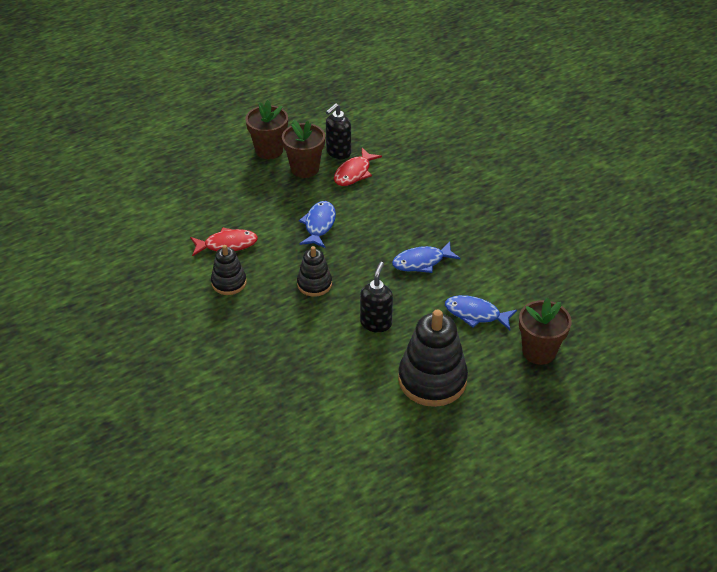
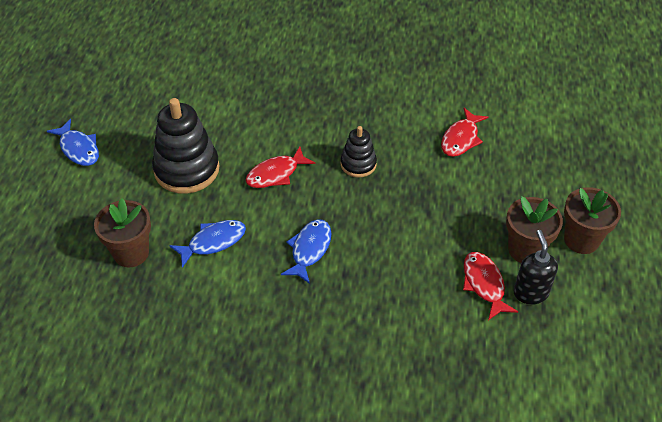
camera: 130 degrees right, 5 degrees up
(229, 282) = (412, 117): black stacking toy -> none
(319, 225) = (430, 210): blue fish -> blue fish (78, 149)
(376, 323) = (276, 174): black soap dispenser -> red fish

